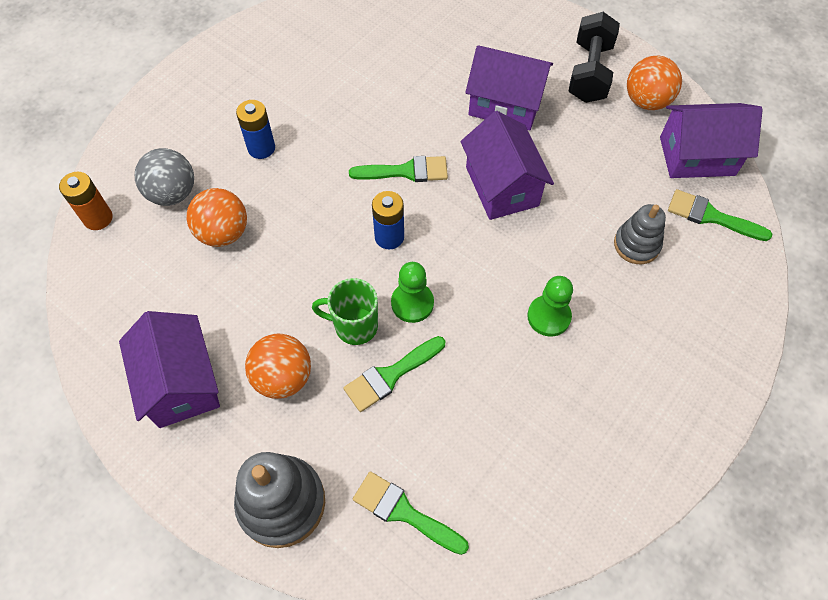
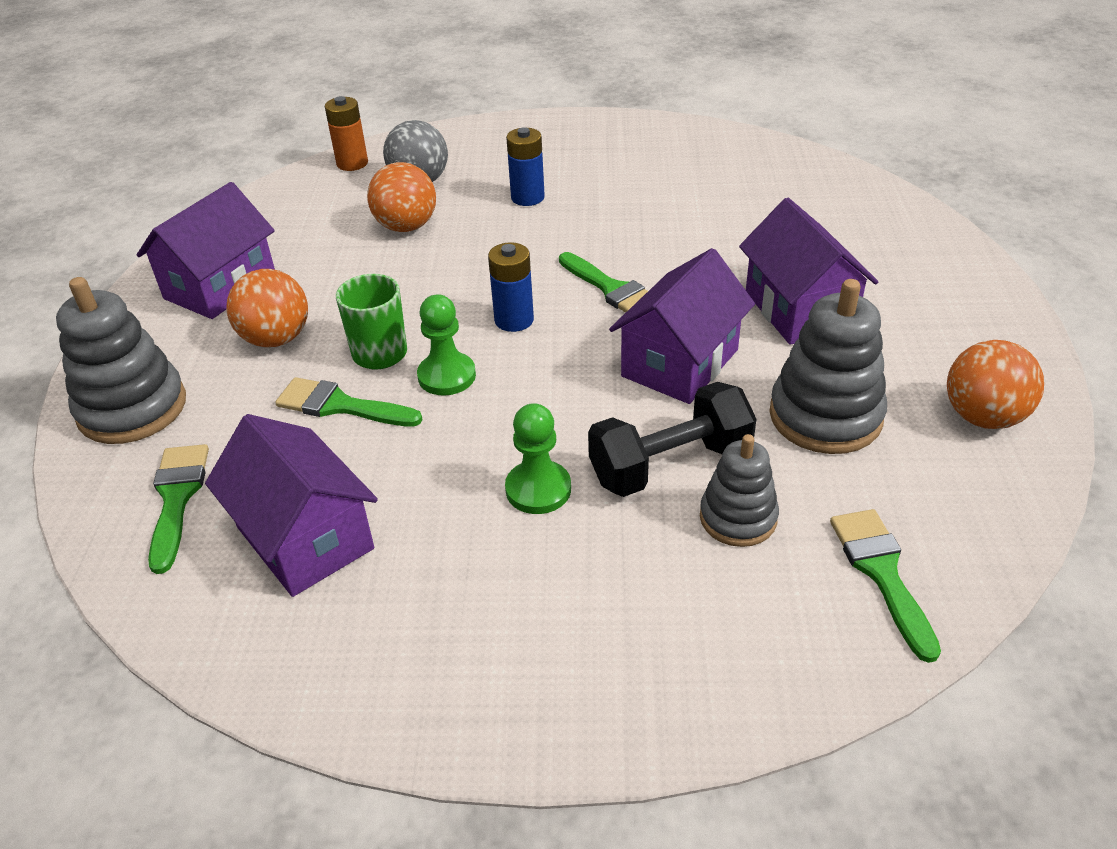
camera: 55 degrees right, 20 degrees down
(589, 73) = (949, 348): black dumbbell -> black dumbbell (670, 465)
(595, 158) = (825, 416): none -> grey stacking toy
(697, 156) = (965, 509): purple house -> purple house (305, 538)

